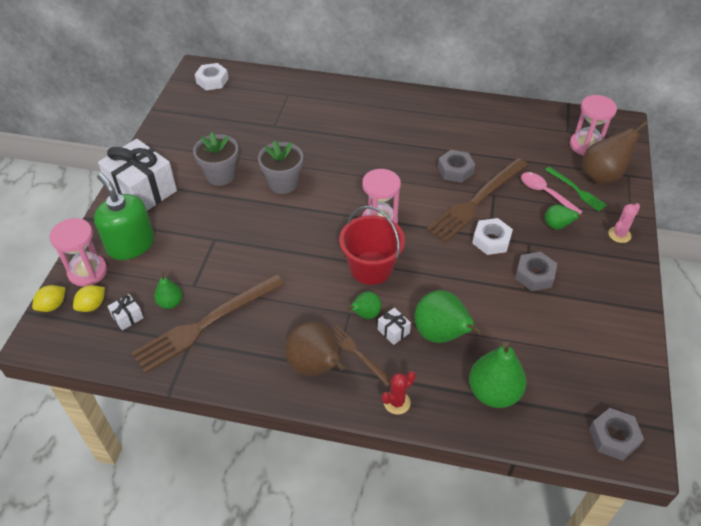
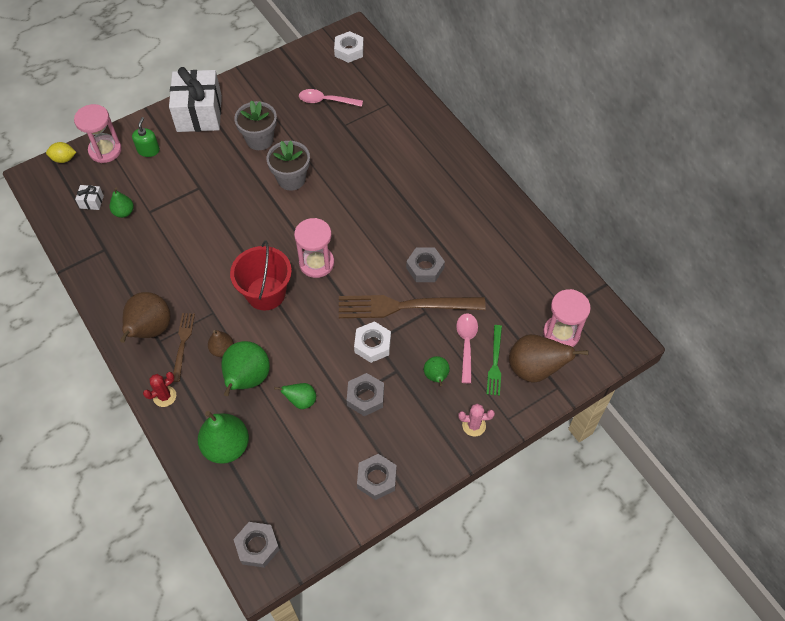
camera: 45 degrees right, 10 degrees up
(92, 306) = (83, 177): yellow lemon -> none
(130, 244) = (148, 150): green soap dispenser -> green soap dispenser, size x0.53
(206, 324) = (126, 244): brown fork -> none
(238, 120) = (326, 101): none -> pink spoon
(365, 314) = (220, 322): green pear -> green pear (301, 401)
(393, 331) = (222, 349): white gift -> brown pear
(396, 402) = (164, 396): red cactus -> red cactus turned 45 degrees counterclockwise
(616, 318) = (376, 479): none -> grey nut

